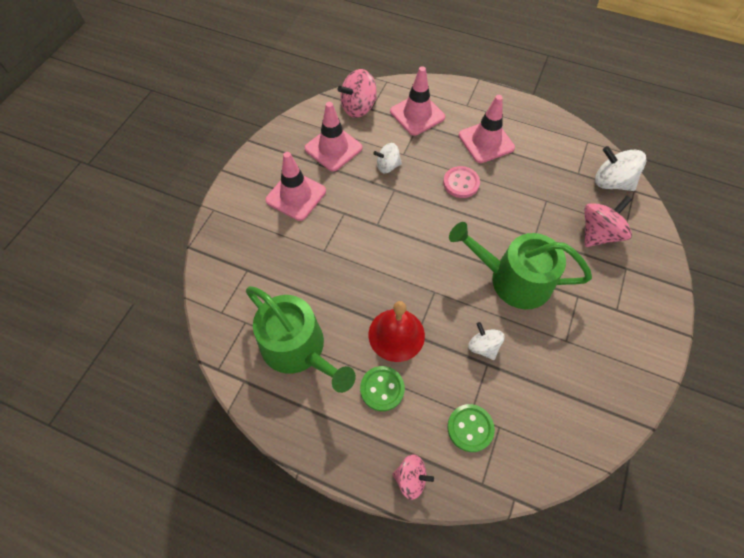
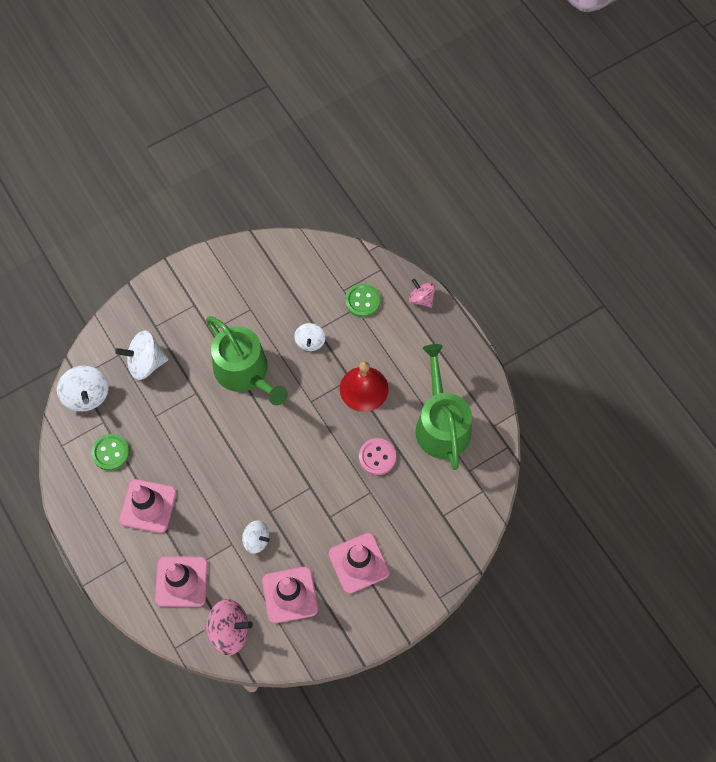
camera: 145 degrees left, 5 degrees up
(382, 389) = (401, 359): green button -> green button (111, 452)
(461, 183) = (209, 479): pink button -> pink button (377, 457)
(598, 233) = (146, 363): pink spinning top -> white spinning top

